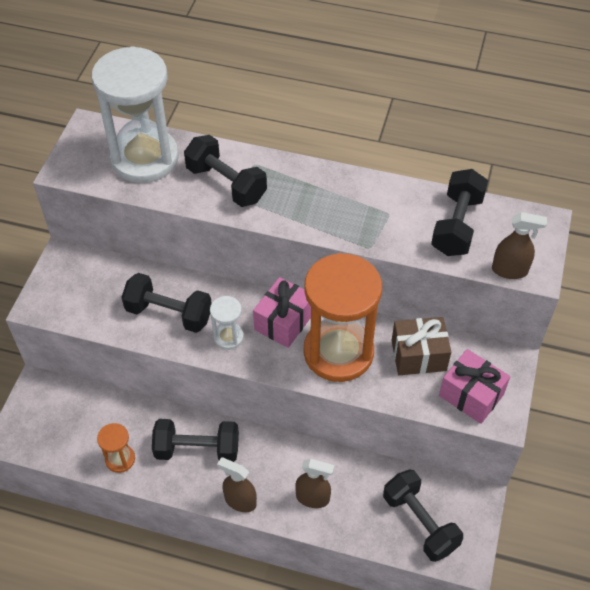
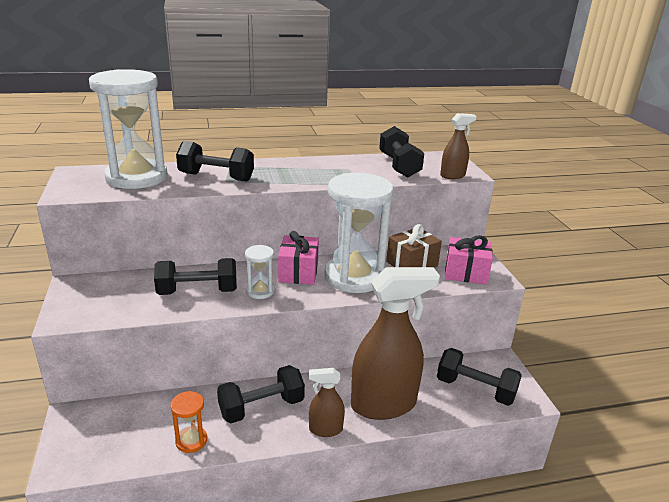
camera: 30 degrees left, 25 degrees down
(313, 498) = (384, 404): brown spray bottle -> brown spray bottle, size x2.12
(338, 352) = (354, 277): orange hourglass -> white hourglass

